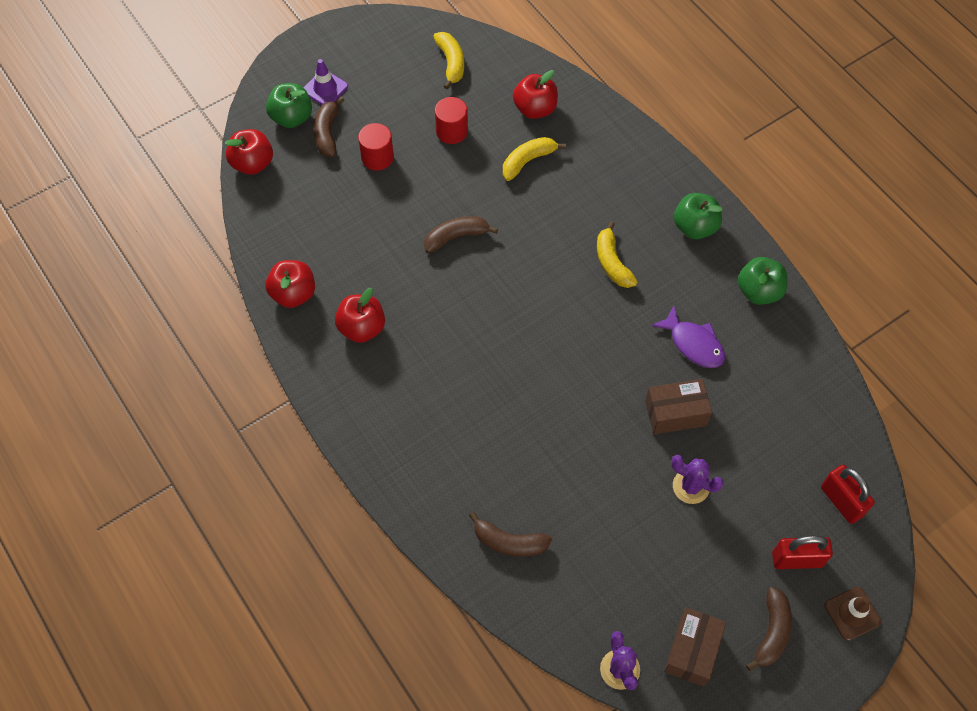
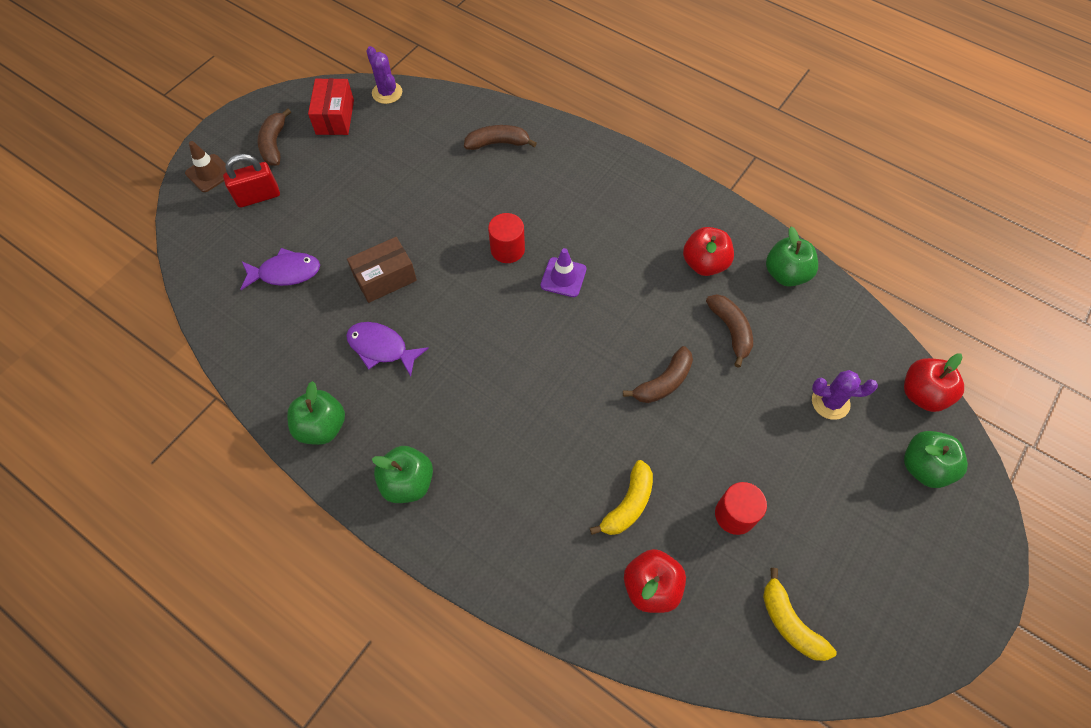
camera: 160 degrees right, 0 degrees up
(293, 294) = (786, 274): red apple -> green apple
(325, 88) = (915, 522): purple traffic cone -> purple traffic cone (563, 277)
(327, 133) = (871, 460): brown banana -> brown banana (730, 330)
(377, 157) = (798, 449): red cylinder -> red cylinder (507, 249)
(612, 263) = (488, 408): yellow banana -> none
(691, 486) = (358, 223): purple cactus -> purple cactus (830, 402)
(692, 651) = (335, 117): brown box -> red box
(775, 452) = (285, 272): none -> purple fish
(841, 501) = (221, 250): red padlock -> none

